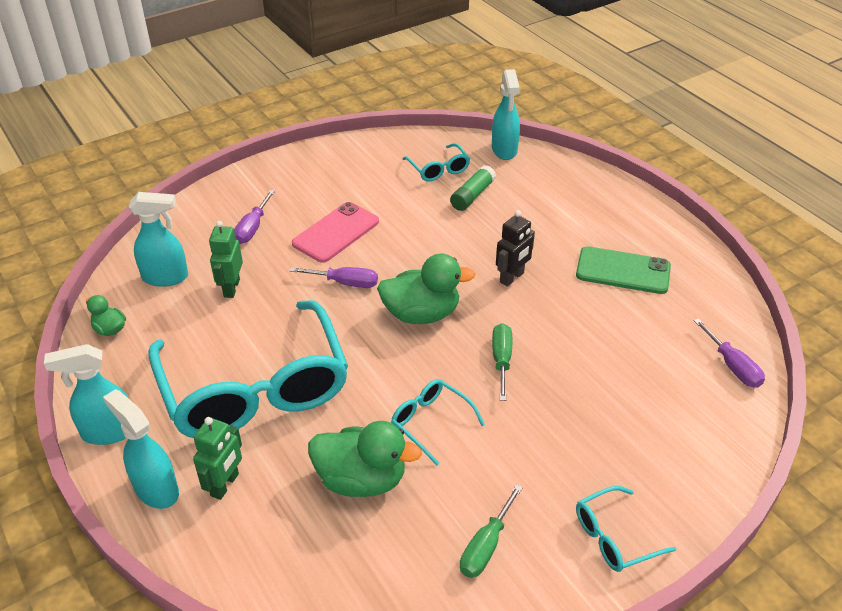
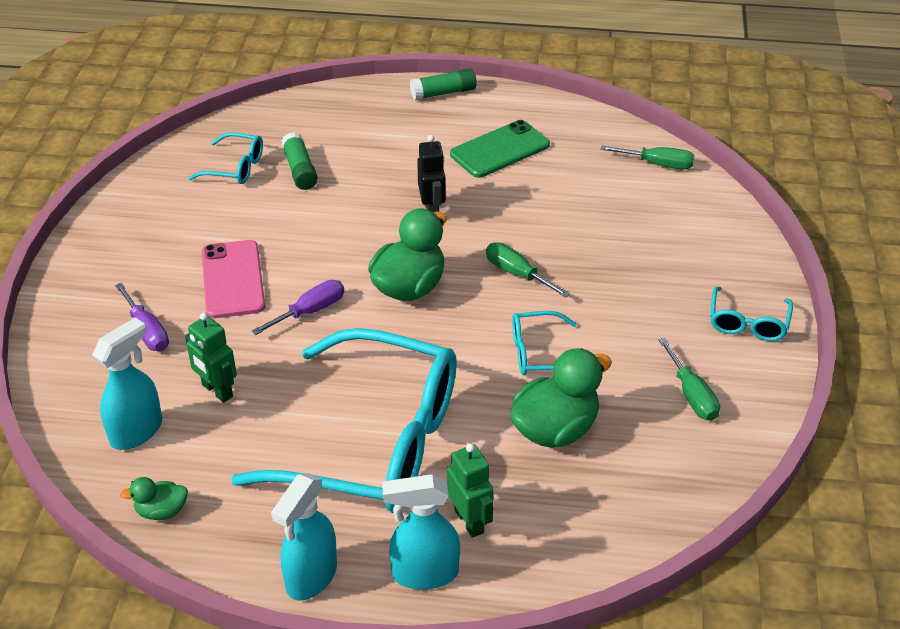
camera: 50 degrees left, 0 degrees up
(504, 150) = (266, 116): turquoise spray bottle -> none
(643, 207) = (443, 93): none -> green glue stick
(732, 366) = (658, 164): purple screwdriver -> green screwdriver

